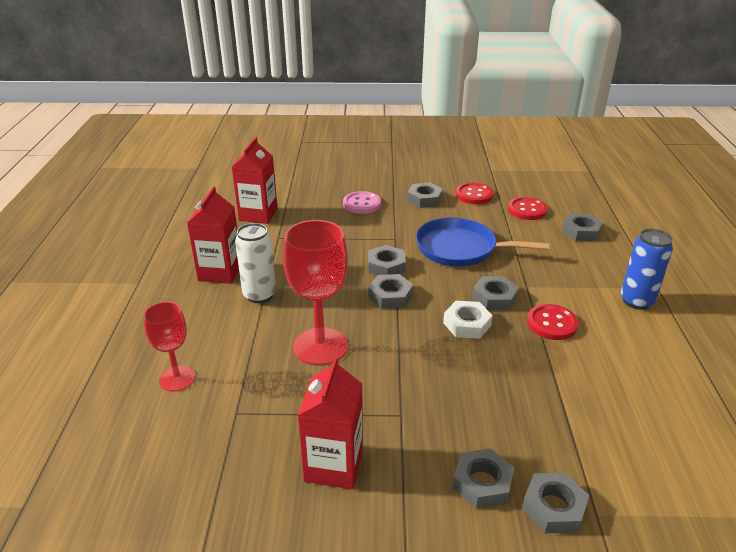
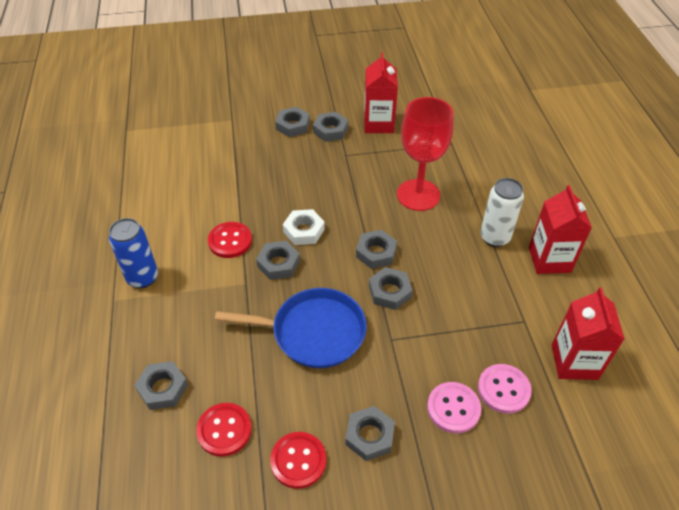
camera: 170 degrees right, 15 degrees up
(177, 378) = (506, 159): red goblet -> none
(321, 208) = (503, 389): none -> pink button
(553, 507) = (254, 119): grey nut -> grey nut (330, 130)

